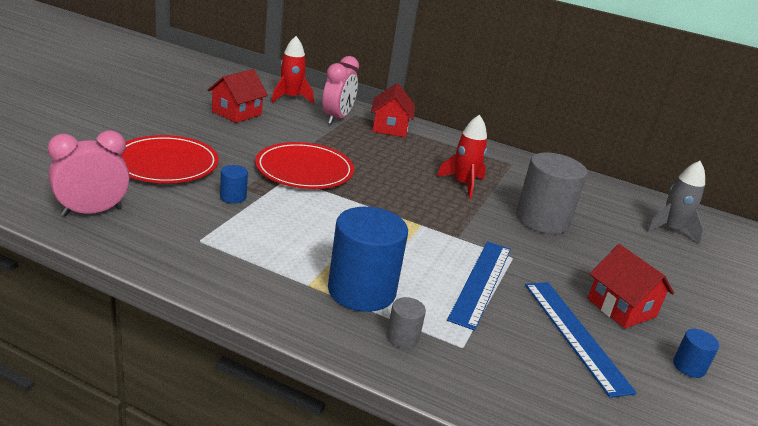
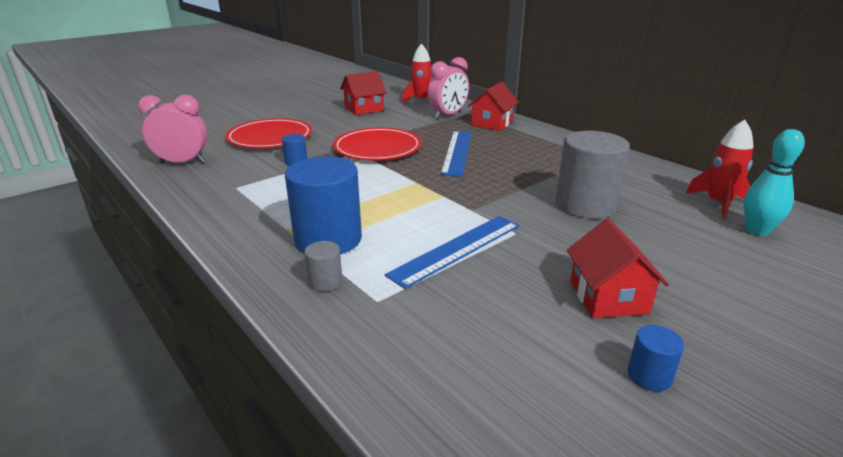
camera: 30 degrees right, 0 degrees up
(463, 184) = (523, 169): red rocket -> red rocket (718, 203)
(575, 335) = (519, 313): blue ruler -> blue ruler (457, 152)
(671, 229) = (757, 231): grey rocket -> turquoise bowling pin

